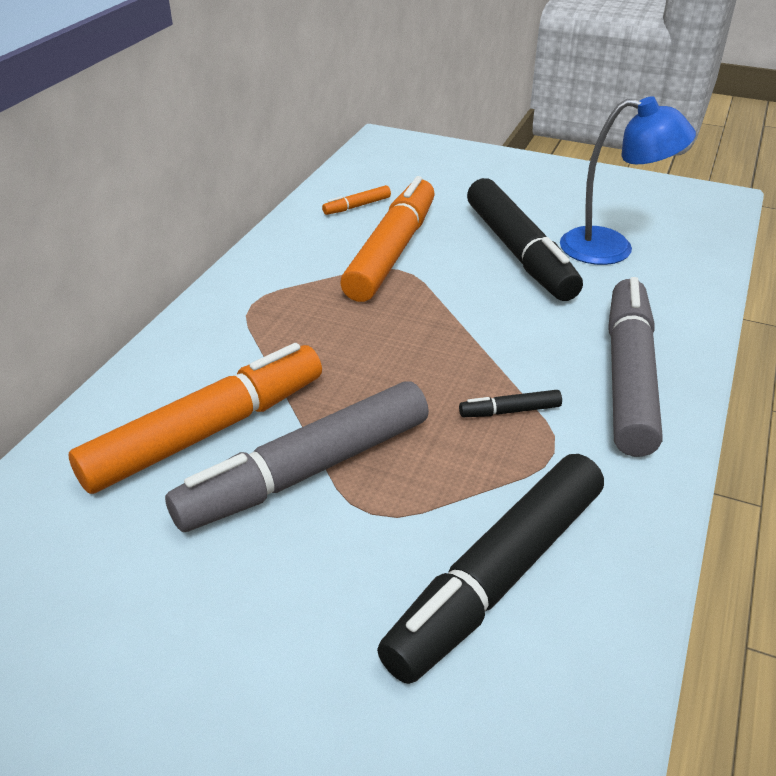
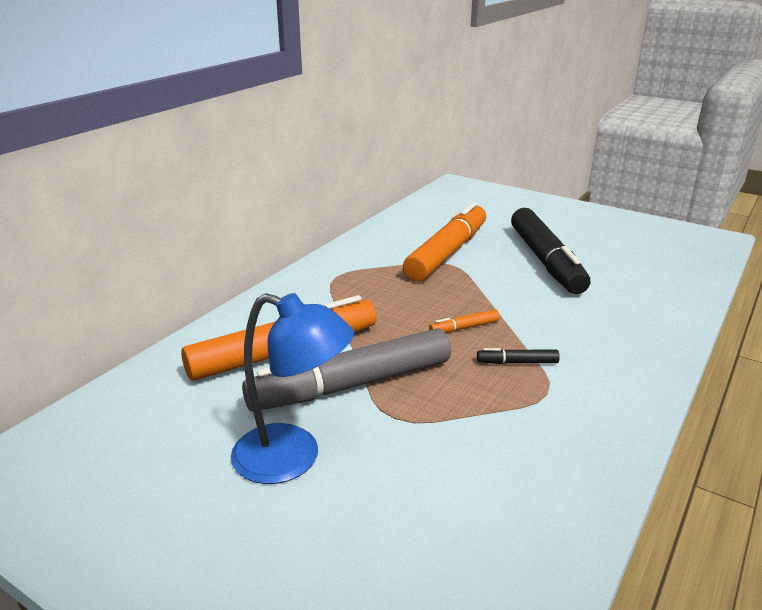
camera: 10 degrees right, 10 degrees down
(357, 206) = (427, 223): orange marker -> orange marker (464, 328)
(497, 576) = (484, 471): black marker -> none
(612, 248) = (621, 264): blue lamp -> blue lamp (293, 458)
(629, 376) = (618, 349): grey marker -> none

